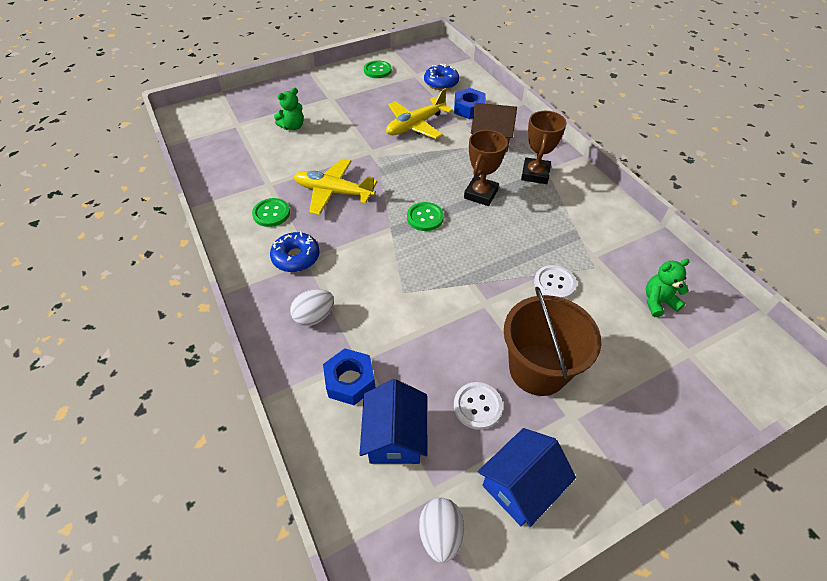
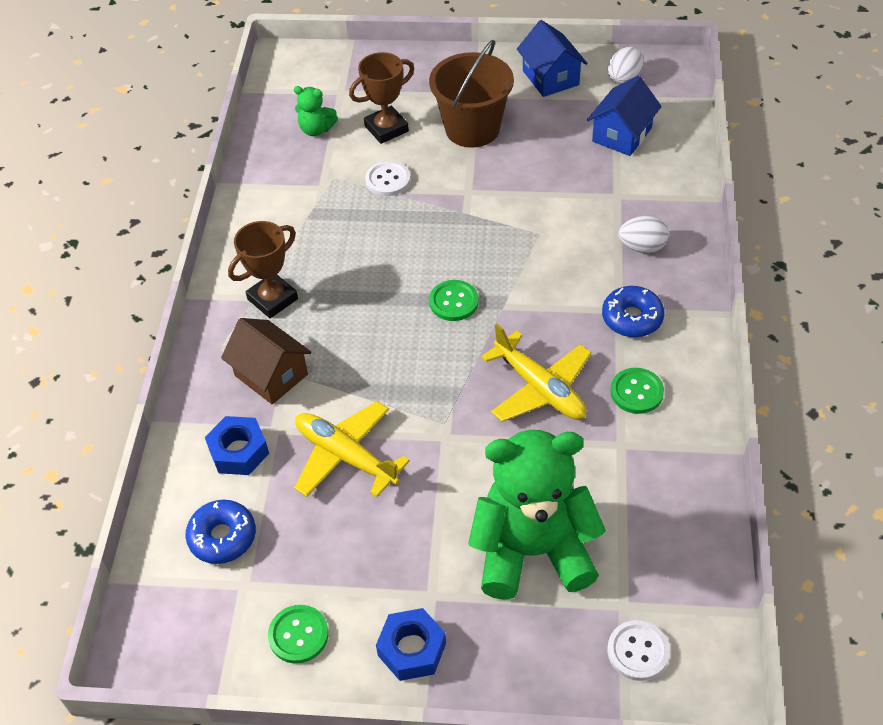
camera: 145 degrees left, 0 degrees up
(293, 126) = (532, 551): green teddy bear -> green teddy bear, size x2.31
(350, 381) = (636, 183): blue nut -> blue nut (412, 649)
(415, 125) = (345, 456): yellow plane -> yellow plane turned 135 degrees counterclockwise
(477, 406) = (543, 127): white button -> white button (638, 651)
(480, 194) = (363, 302): brown trophy -> brown trophy (386, 129)
(520, 485) = (550, 78): blue house -> blue house turned 75 degrees clockwise

